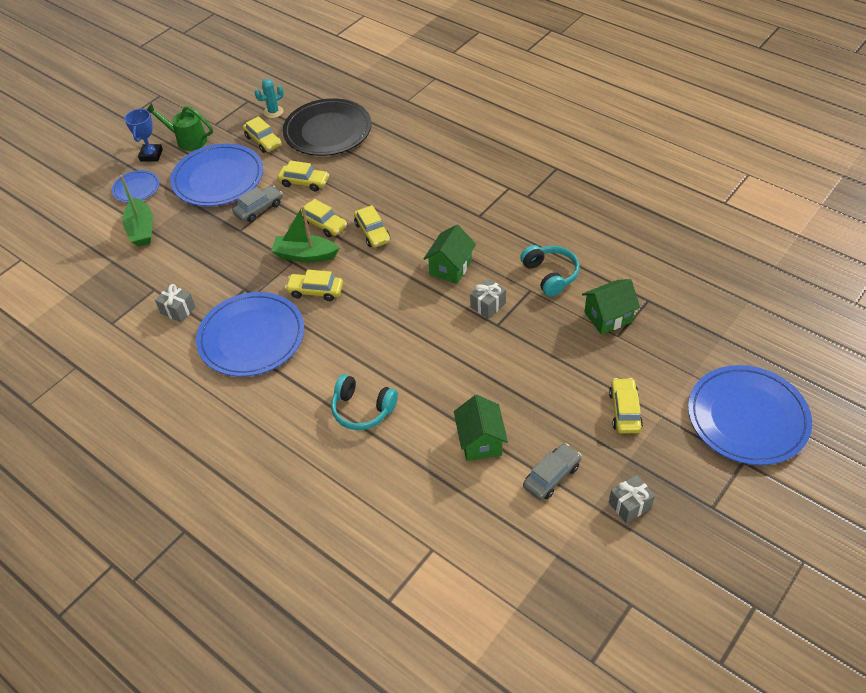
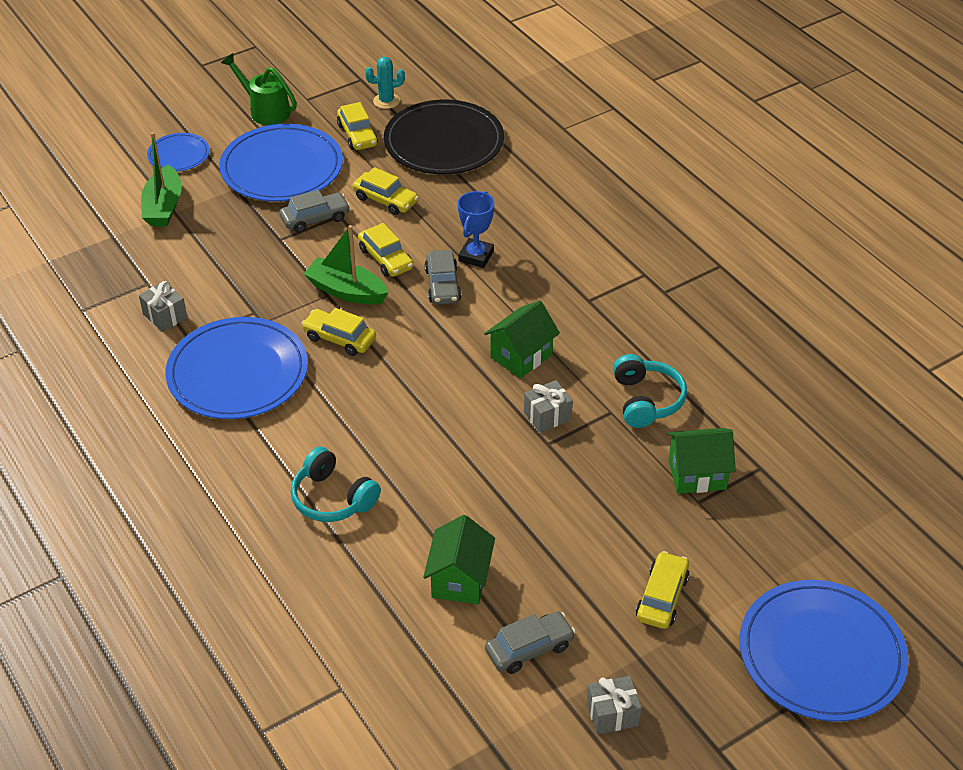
camera: 15 degrees right, 5 degrees down
(151, 155) = (213, 118): blue trophy -> blue trophy (476, 256)
(372, 232) = (442, 285): yellow car -> grey car

